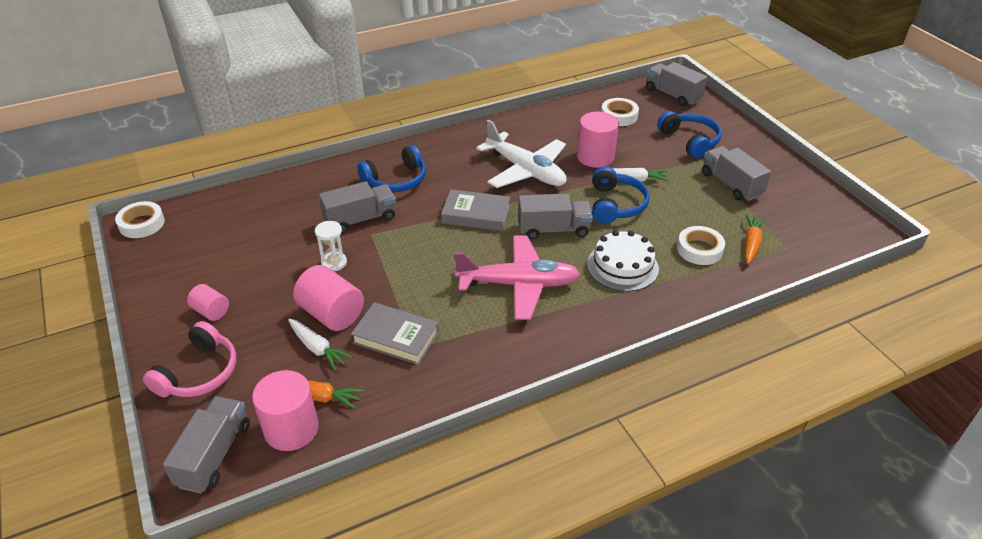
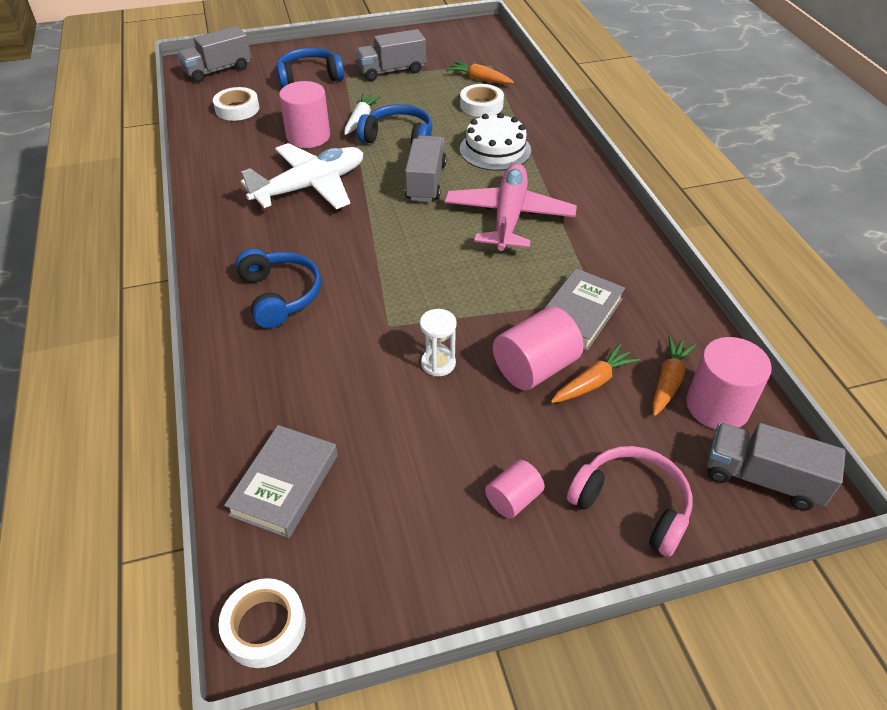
camera: 80 degrees left, 5 degrees up
(317, 348) = (593, 382): white carrot -> orange carrot
(360, 219) = (353, 334): grey truck -> none
(476, 214) = (380, 233): grey book -> grey book (284, 484)

